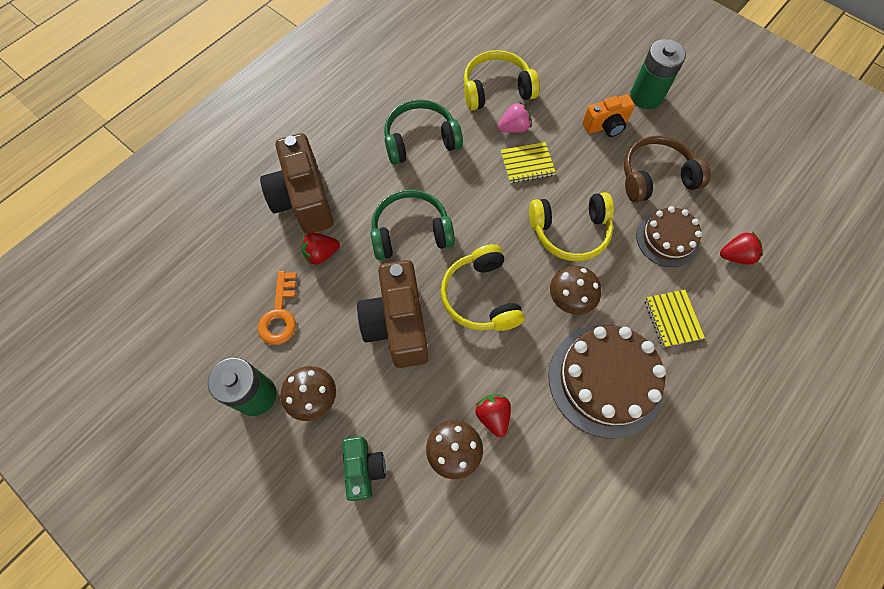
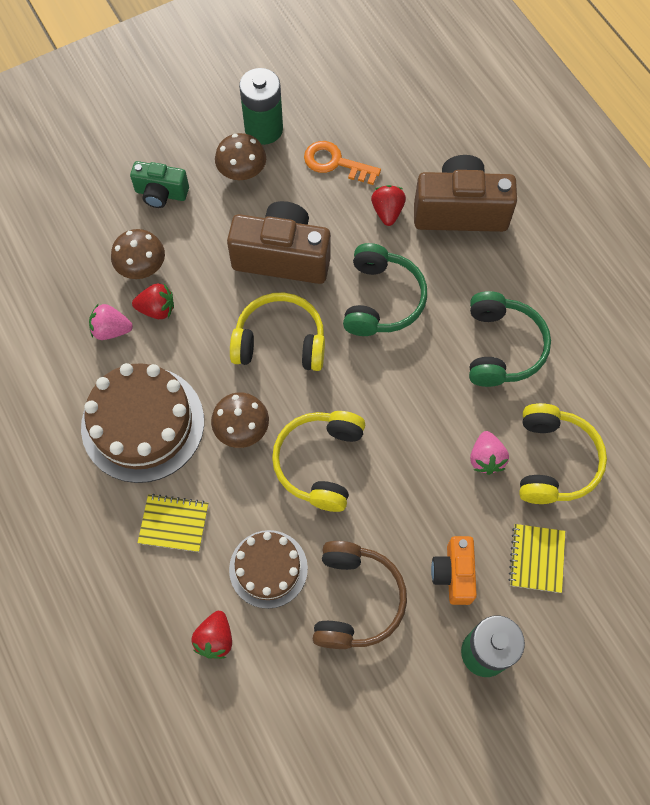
camera: 110 degrees right, 0 degrees up
(527, 164) = (428, 453): yellow notebook -> yellow notebook (536, 558)
(531, 450) = (111, 330): none -> pink strawberry

